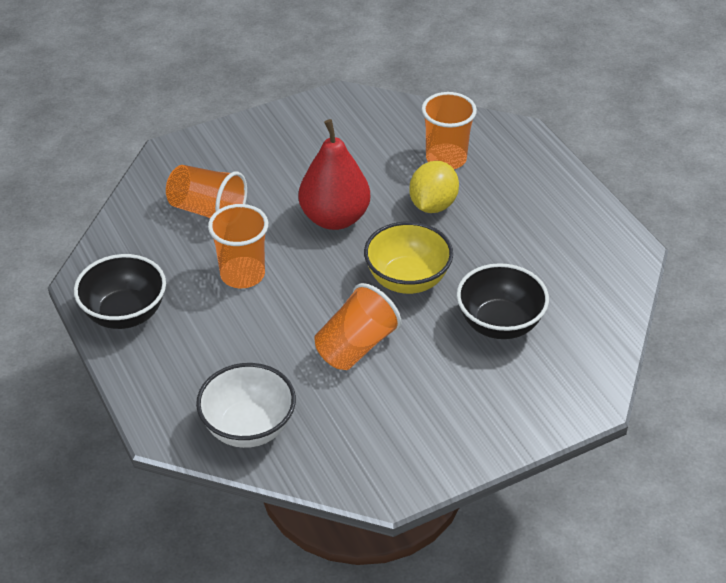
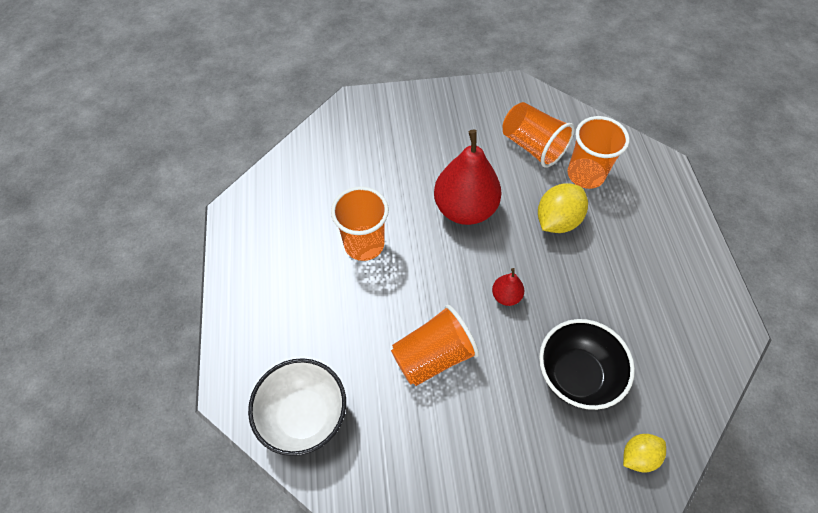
camera: 20 degrees right, 15 degrees up
(125, 314) = (252, 254): black bowl -> none
(208, 211) = (361, 170): orange cup -> orange cup (532, 146)
(407, 280) = (506, 296): yellow bowl -> red pear
(578, 367) = (638, 456): none -> yellow lemon

